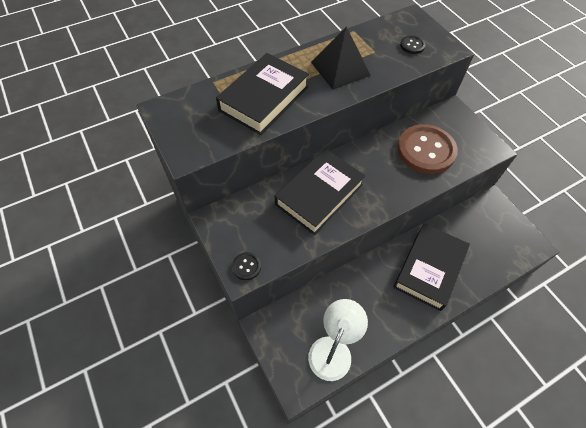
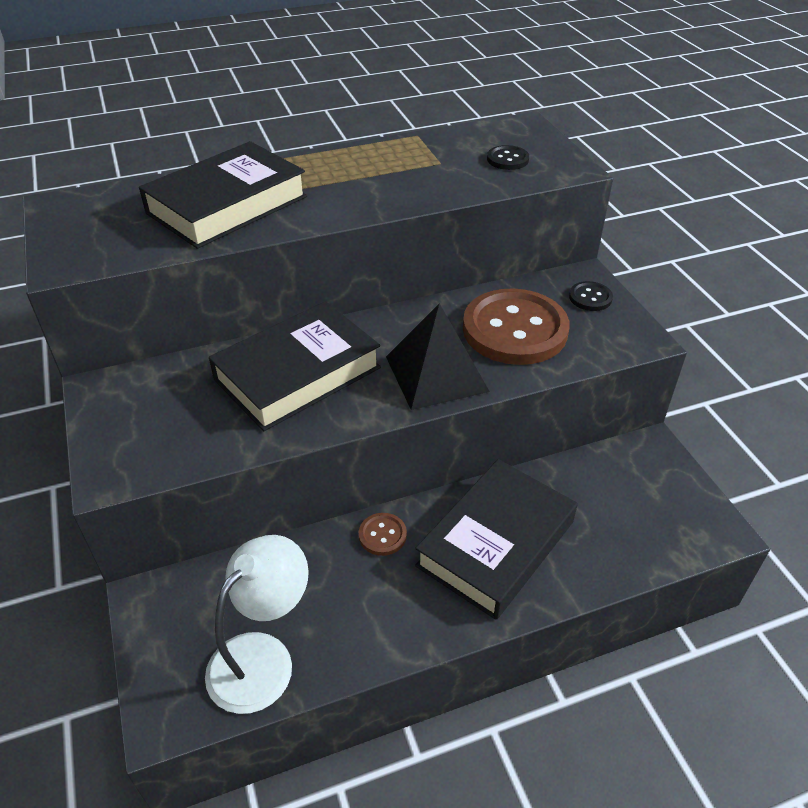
camera: 10 degrees right, 15 degrees down
(246, 266) = (123, 464): black button -> black button (590, 298)
(340, 68) = (372, 178): black pyramid -> black pyramid (436, 373)
(372, 272) = (382, 535): none -> brown button

